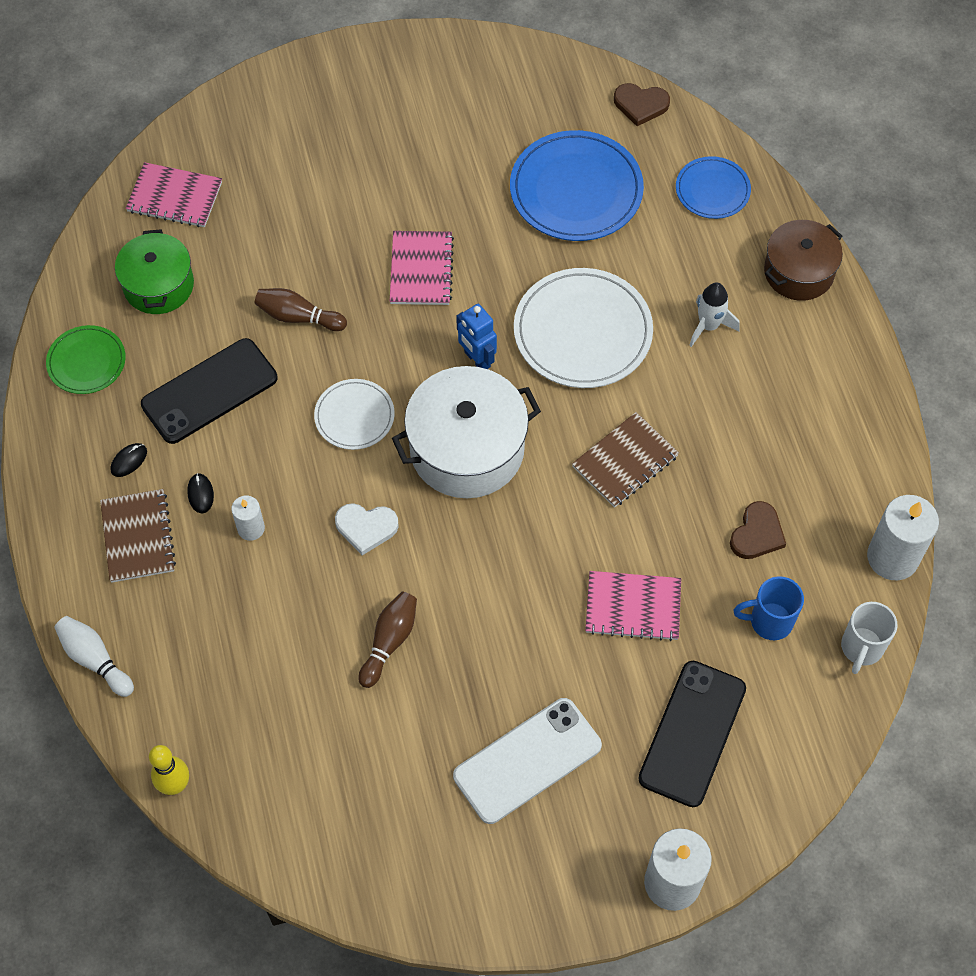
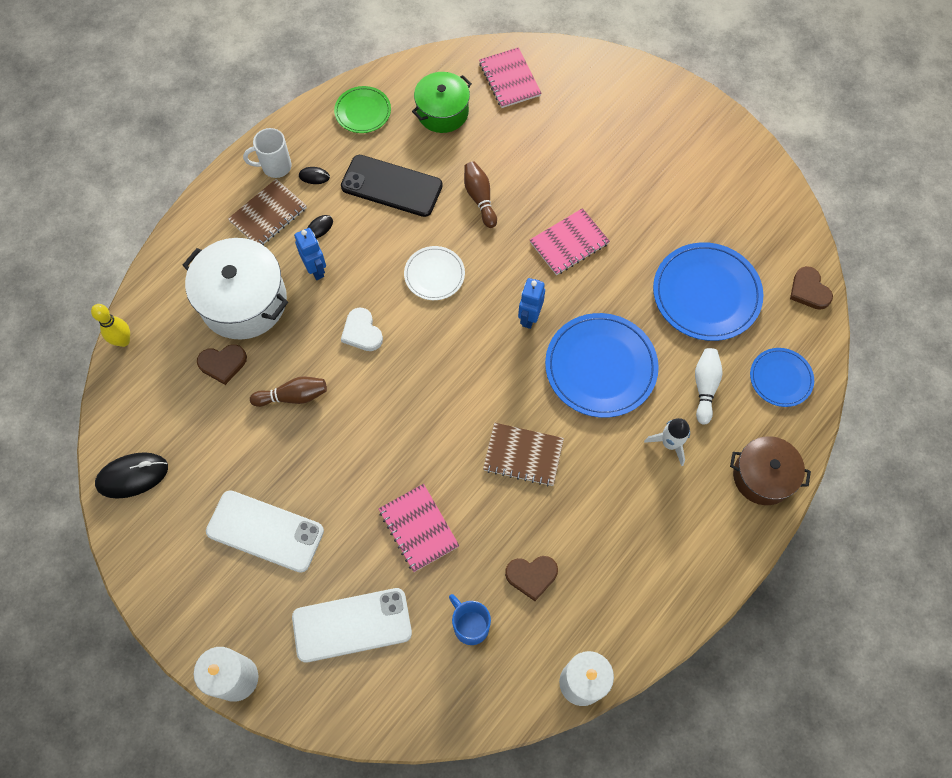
camera: 55 degrees right, 5 degrees up
(95, 660) = (175, 246): white bowling pin -> white bowling pin (704, 387)
(251, 528) = (316, 269): white candle -> blue robot
(291, 692) = (223, 364): none -> brown heart
(358, 866) = (132, 476): none -> black mouse
(467, 449) = (460, 353): white pot -> white pot (243, 301)
(582, 332) = (600, 367): white plate -> blue plate
(692, 733) = (352, 625): black phone -> white phone
(861, 648) = (493, 703): white mug -> white mug (275, 166)

